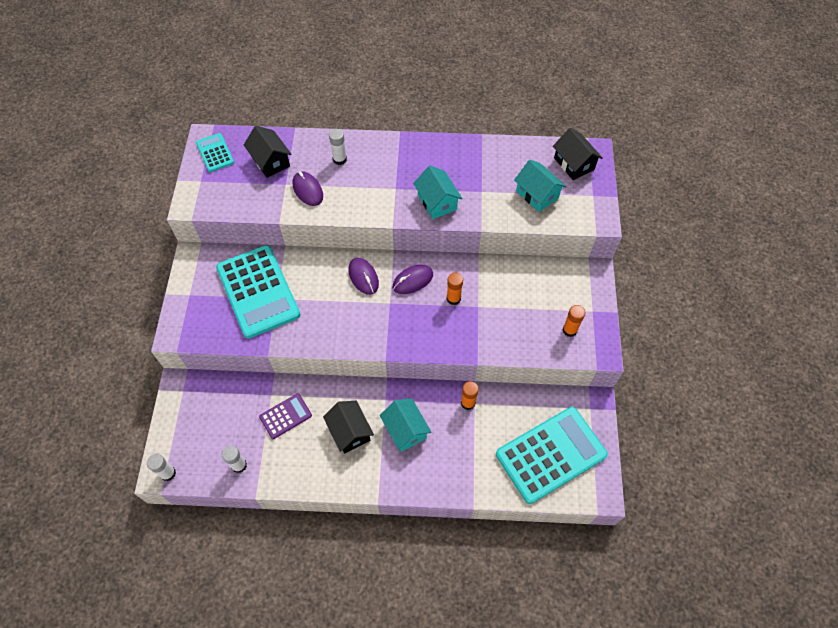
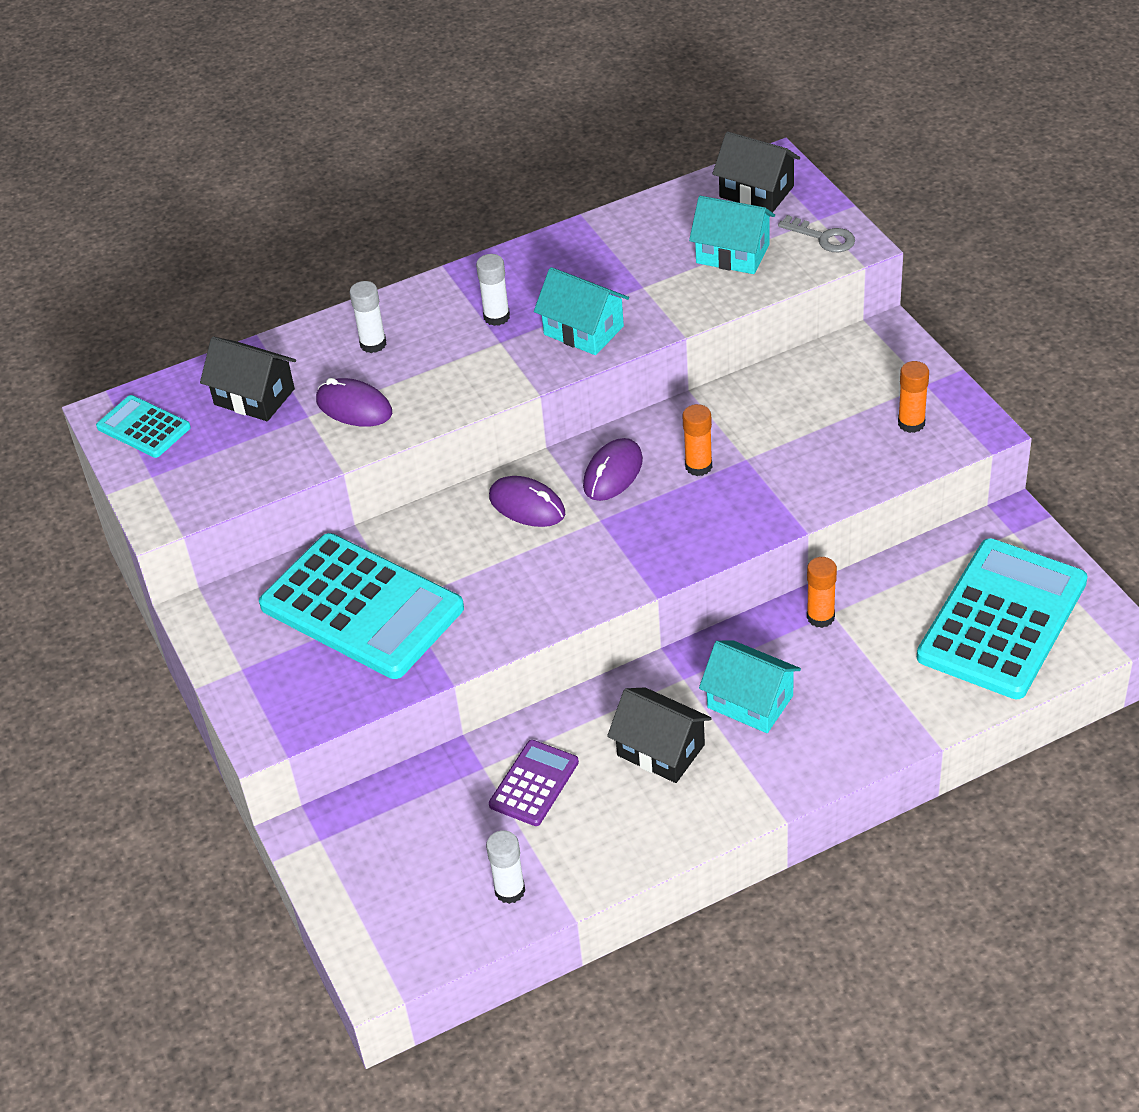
camera: 25 degrees left, 15 degrees down
(168, 473) = (392, 966): white glue stick -> white glue stick (496, 317)
(587, 208) = (823, 237): none -> grey key

